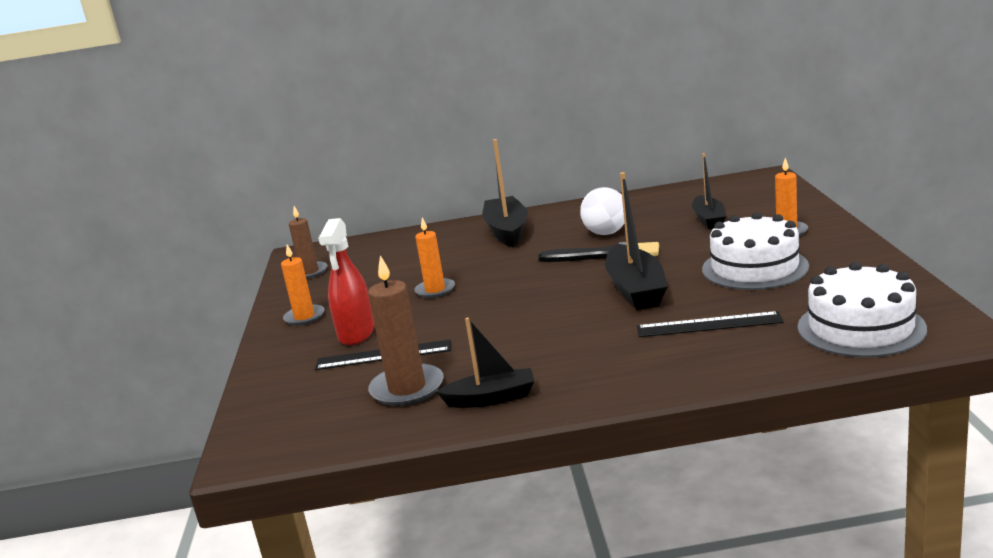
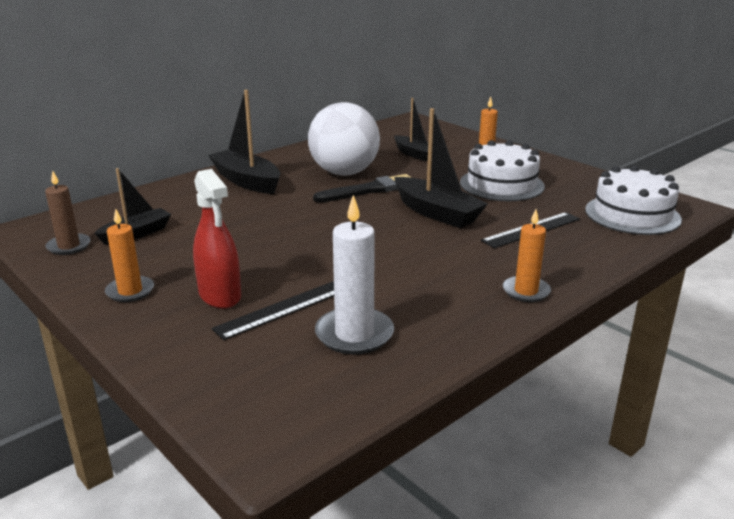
camera: 40 degrees left, 5 degrees up
(407, 389) = (354, 334): brown candle -> white candle
(435, 290) = (249, 241): orange candle -> orange candle (526, 291)
(491, 398) = (448, 323): black boat -> black boat (136, 234)
(606, 233) = (344, 173): white ball -> white ball, size x1.67

